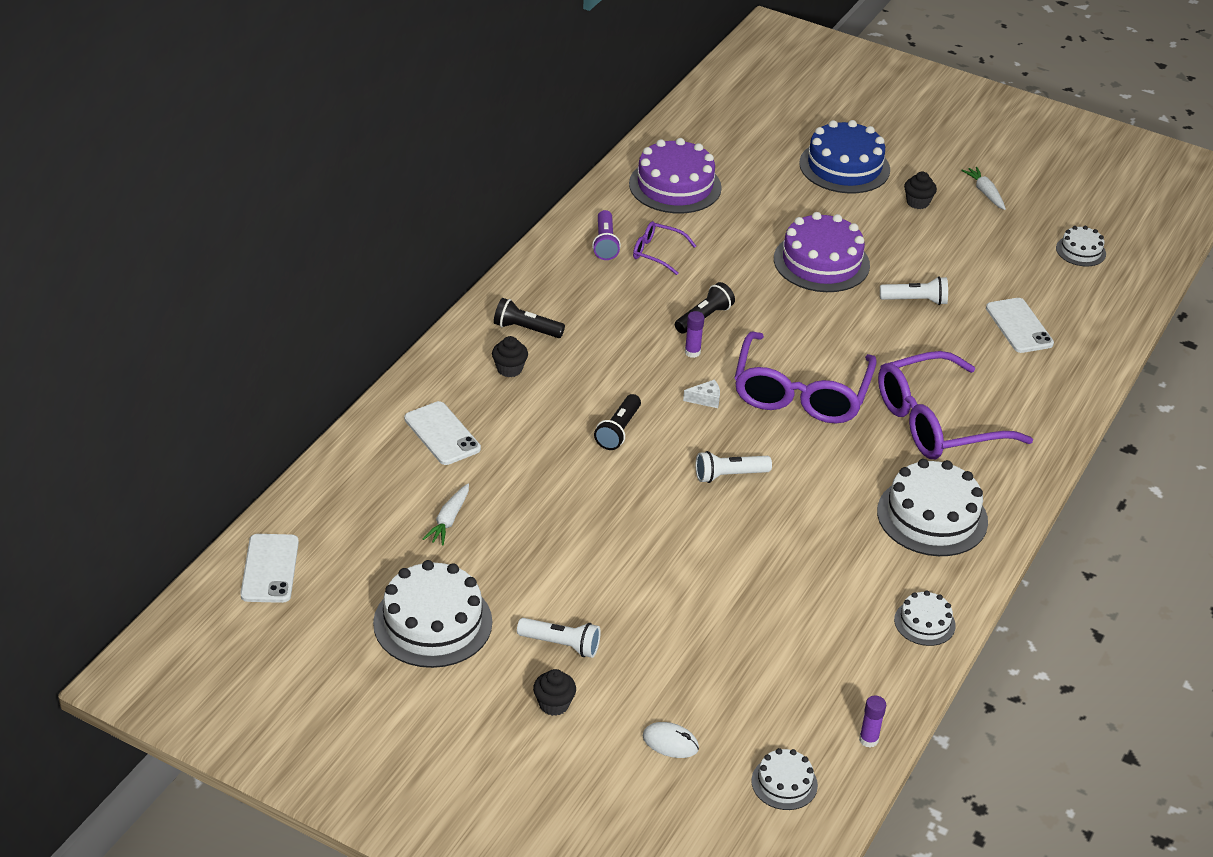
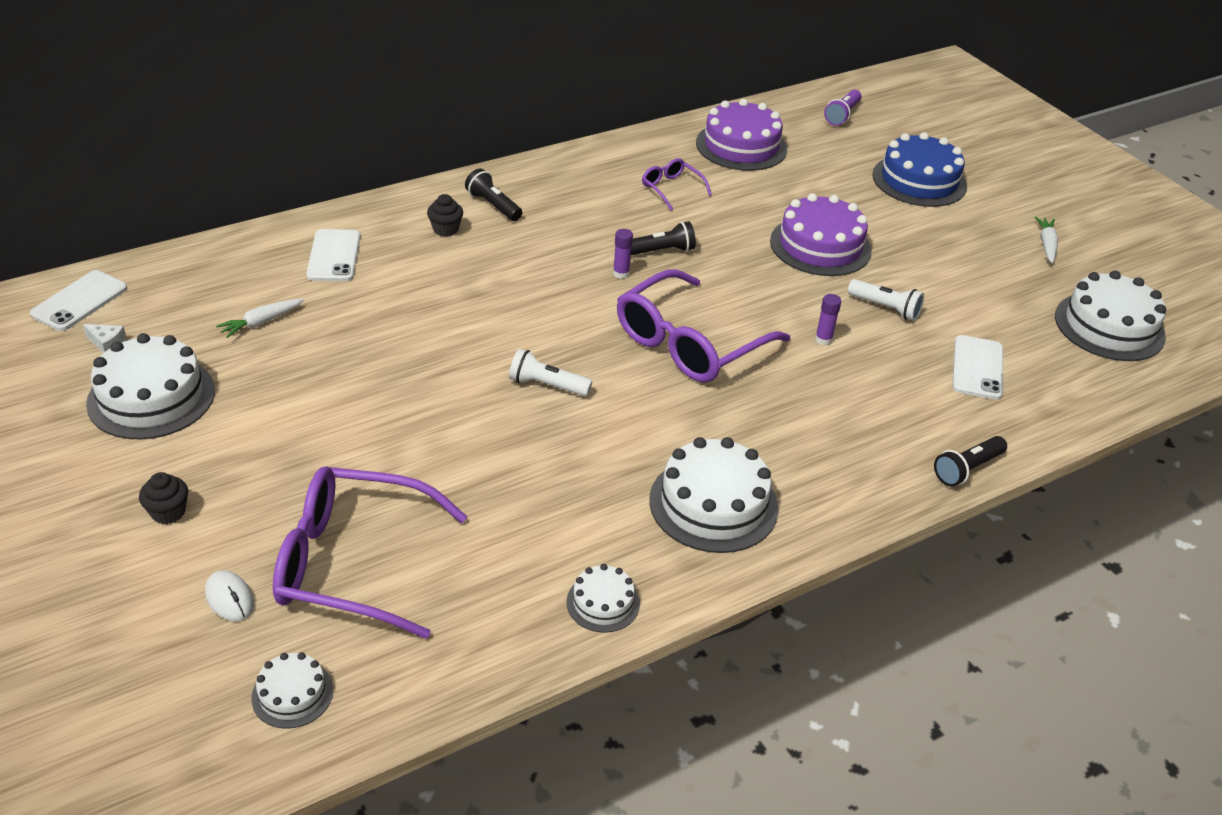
camera: 30 degrees right, 0 degrees up
(561, 644) = (235, 463): white flashlight -> none
(605, 243) = (632, 167): purple flashlight -> purple flashlight (842, 115)
(618, 431) = (485, 310): black flashlight -> black flashlight (967, 469)
(706, 399) = (592, 315): white cheese -> white cheese (107, 344)
(868, 740) = (423, 693): purple glue stick -> purple glue stick (823, 339)
(917, 202) = (966, 230): black cupcake -> none
(936, 422) = (804, 420): purple glasses -> purple glasses (353, 563)
(1080, 251) = (1109, 326): white cake -> white cake, size x1.91

